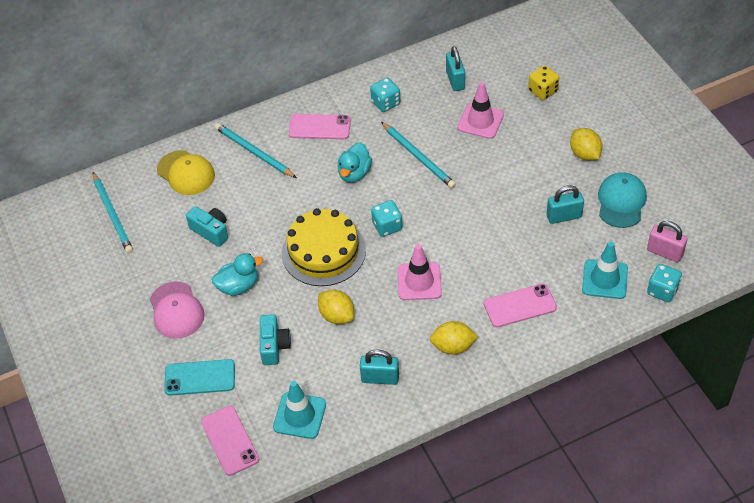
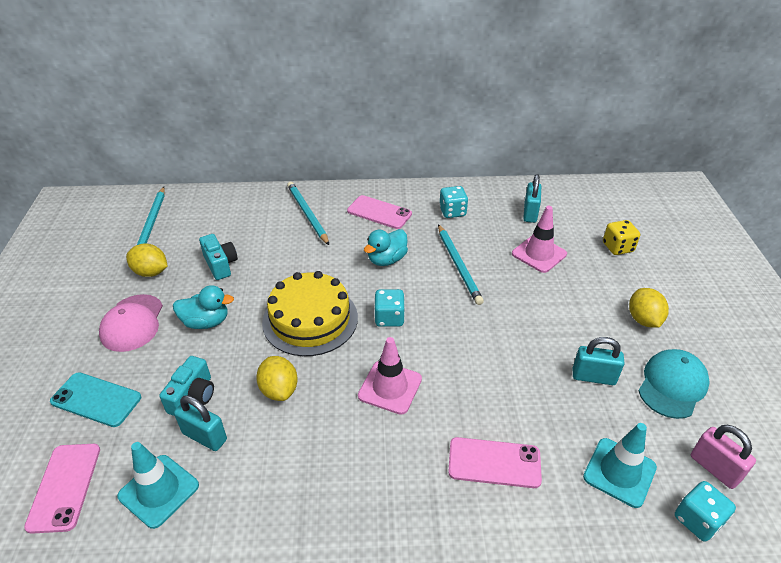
camera: 20 degrees right, 10 degrees down
(186, 173) = (238, 211): yellow cap -> none
(380, 378) = (278, 484): turquoise padlock -> turquoise padlock (204, 436)
(453, 346) = (386, 481): yellow lemon -> yellow lemon (151, 272)

